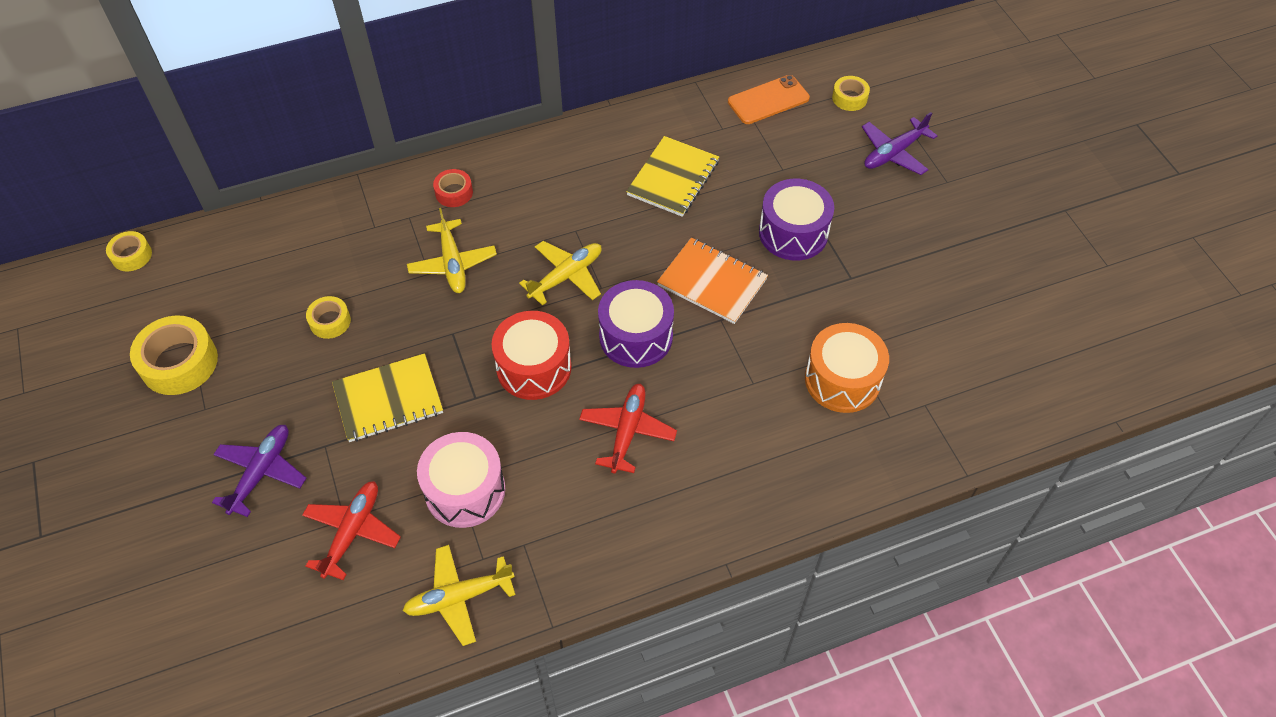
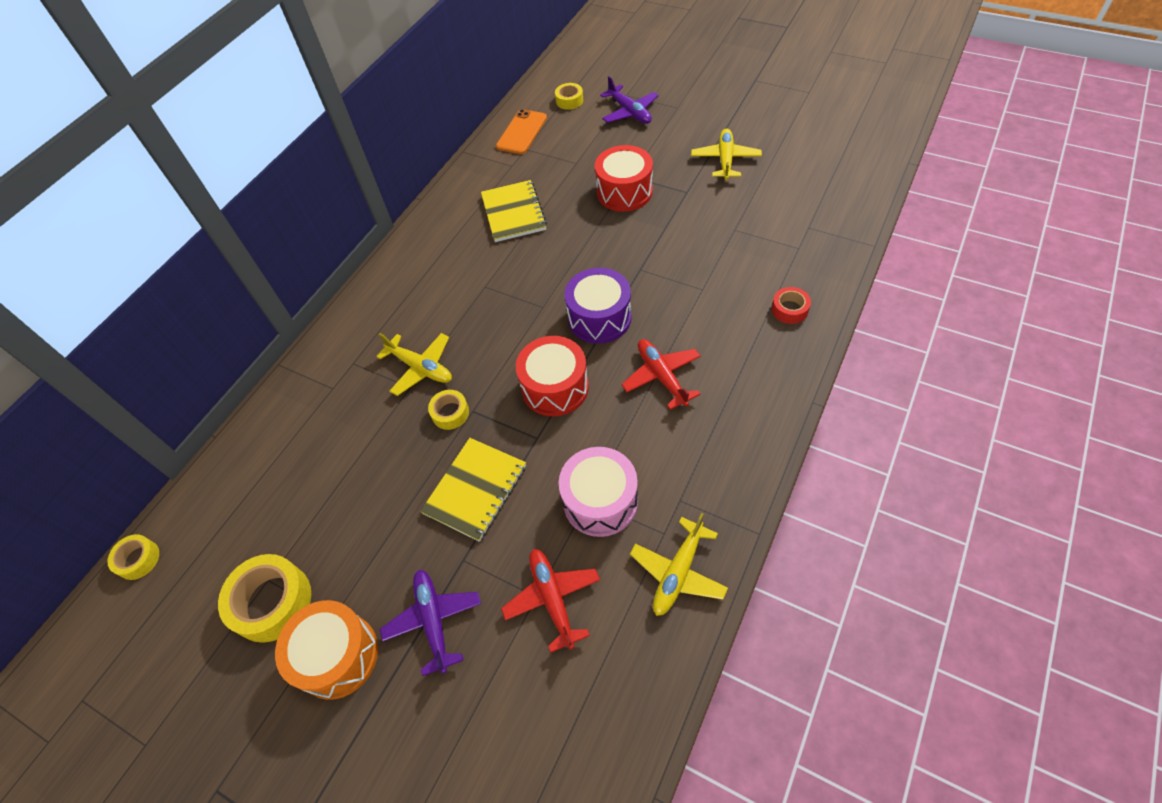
camera: 35 degrees left, 0 degrees up
(330, 321) = (369, 474): yellow tape -> yellow tape (450, 413)
(454, 192) = (369, 324): red tape -> red tape (789, 309)
(566, 276) = (511, 317): yellow plane -> yellow plane (725, 159)
(712, 282) = (609, 252): orange notebook -> none
(793, 233) = (624, 192): purple drum -> red drum
(842, 380) = (749, 248): orange drum -> orange drum (337, 655)
(893, 153) = (630, 112): purple plane -> purple plane turned 45 degrees counterclockwise

